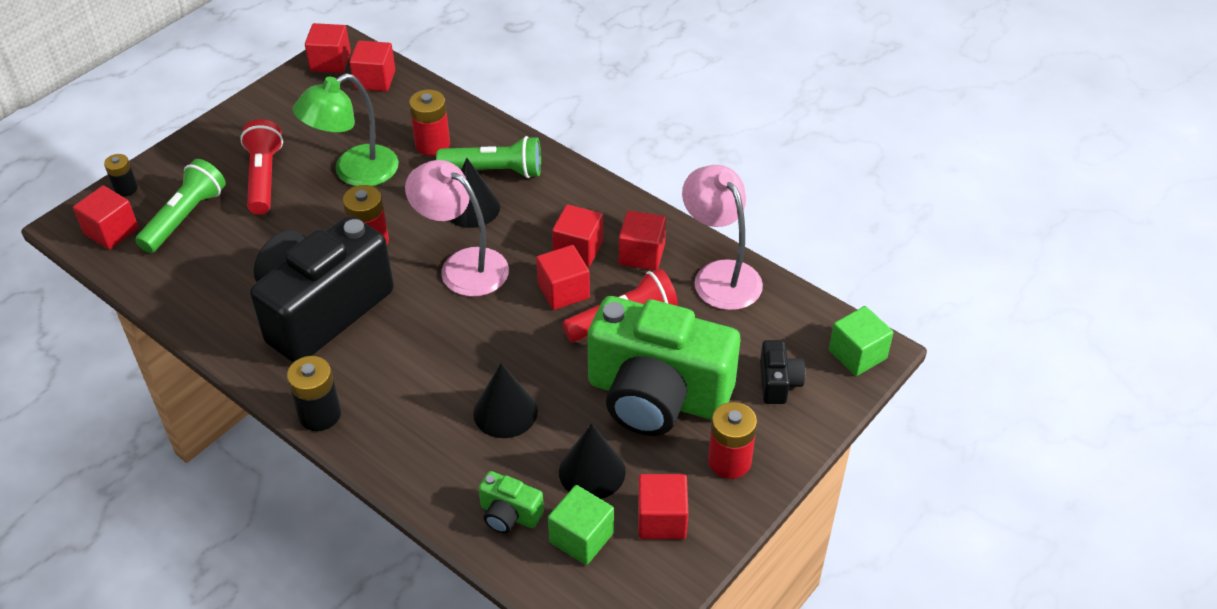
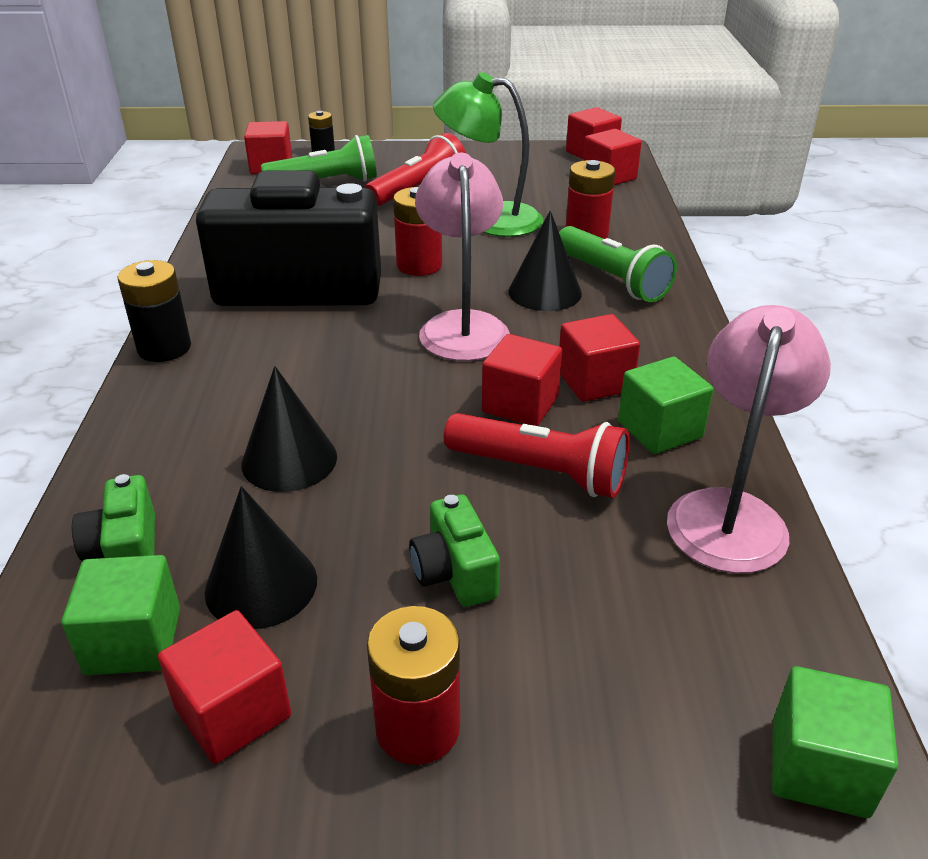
camera: 50 degrees right, 10 degrees down
(642, 254) = (659, 429): red cube -> green cube
(657, 396) = (454, 573): green camera -> green camera, size x0.40
(778, 383) = (632, 694): black camera -> none

